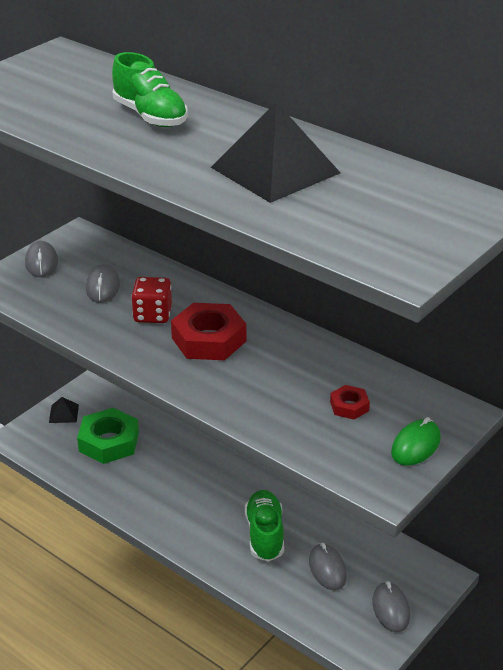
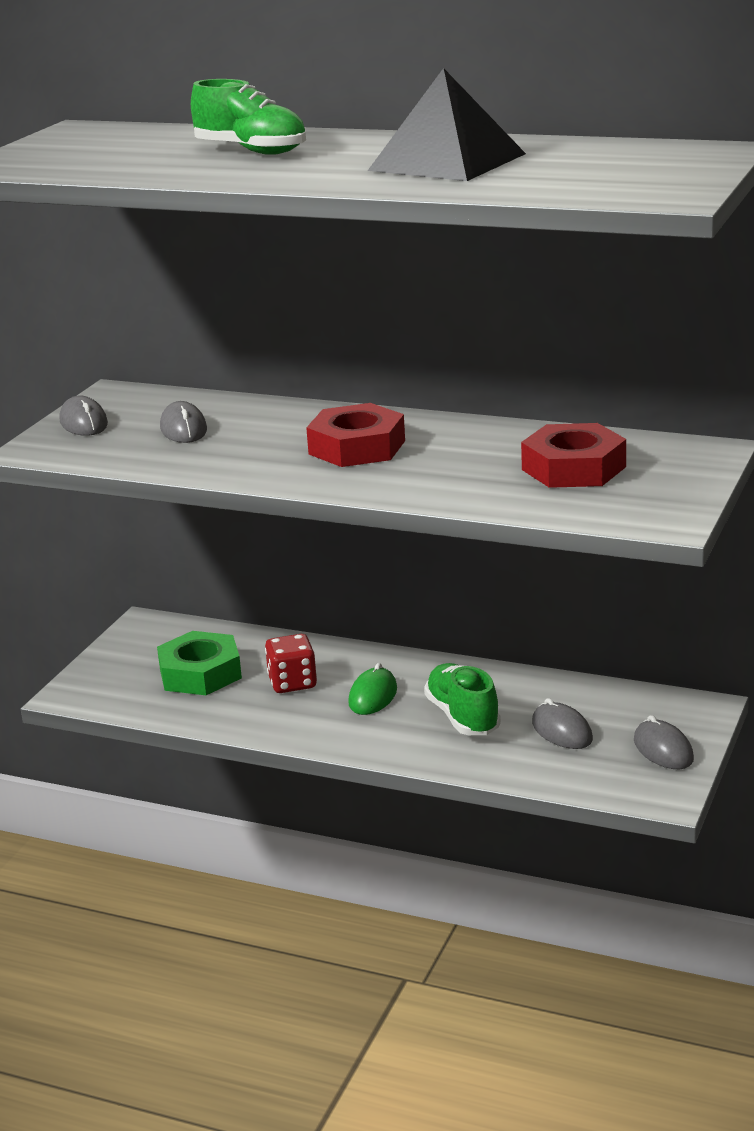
camera: 15 degrees left, 10 degrees down
(64, 413) = (120, 658): black pyramid -> none
(152, 315) = (268, 440): red dice -> red dice (292, 683)
(349, 406) = (573, 468): red nut -> red nut, size x1.99
(415, 446) = (677, 483): green mouse -> green mouse (373, 696)

